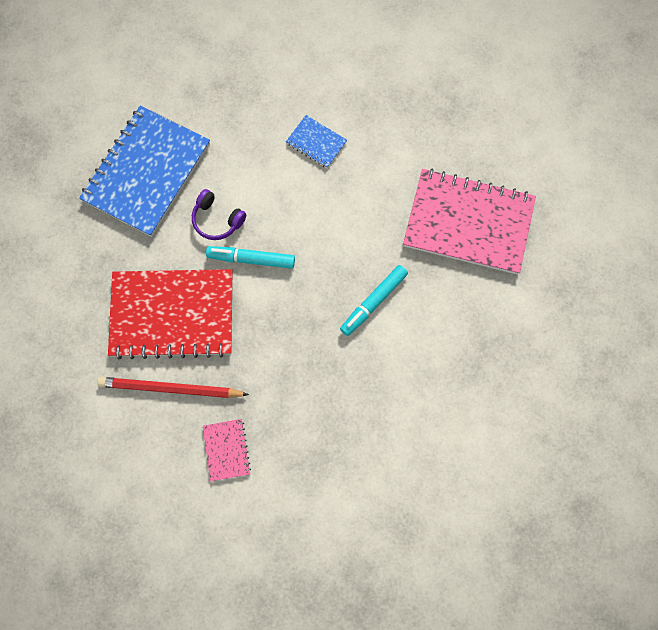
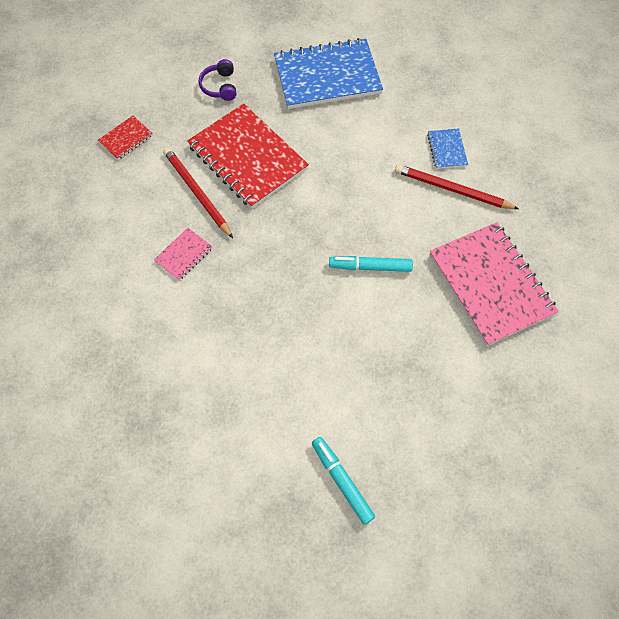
camera: 50 degrees right, 10 degrees down
(48, 409) = (126, 138): none -> red notebook
(217, 220) = (335, 135): purple headphones -> purple headphones (220, 86)
(251, 259) = (327, 173): turquoise marker -> turquoise marker (342, 481)
(358, 173) = (452, 190): none -> red pencil

